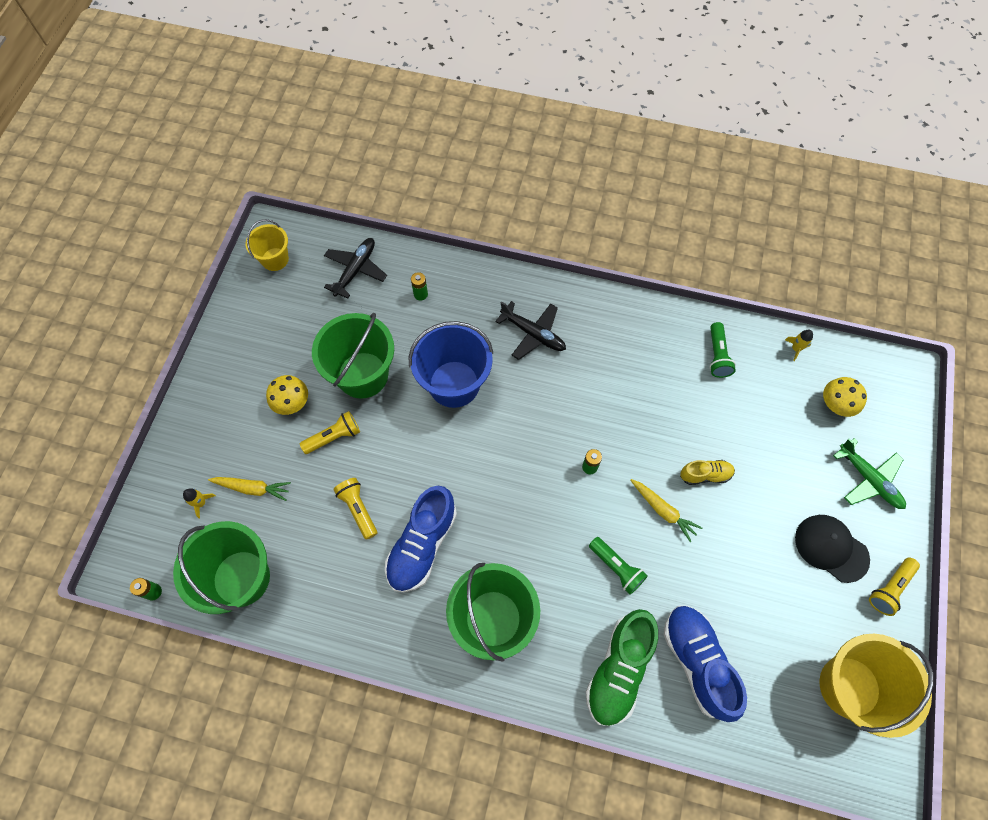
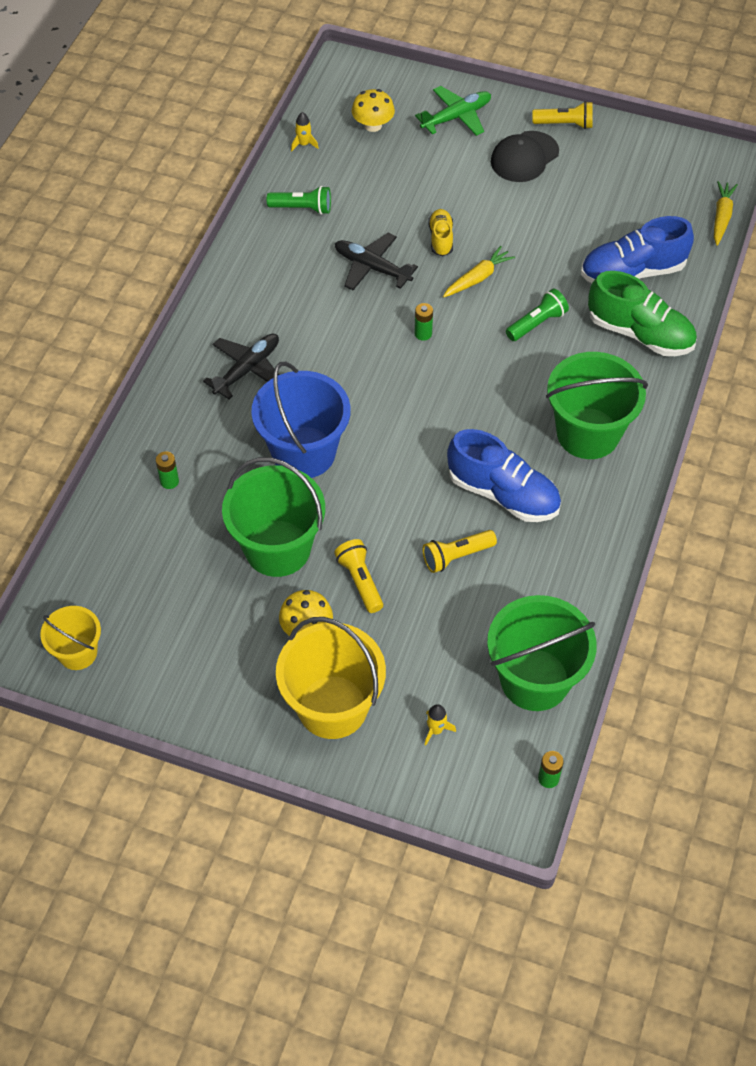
camera: 85 degrees left, 10 degrees down
(252, 488) = (420, 671): yellow carrot -> yellow carrot (721, 217)
(356, 270) = (117, 553): black plane -> black plane (372, 267)
(849, 687) = (654, 169): yellow bucket -> yellow bucket (332, 707)
(889, 588) = (565, 124): yellow flashlight -> yellow flashlight turned 45 degrees counterclockwise

